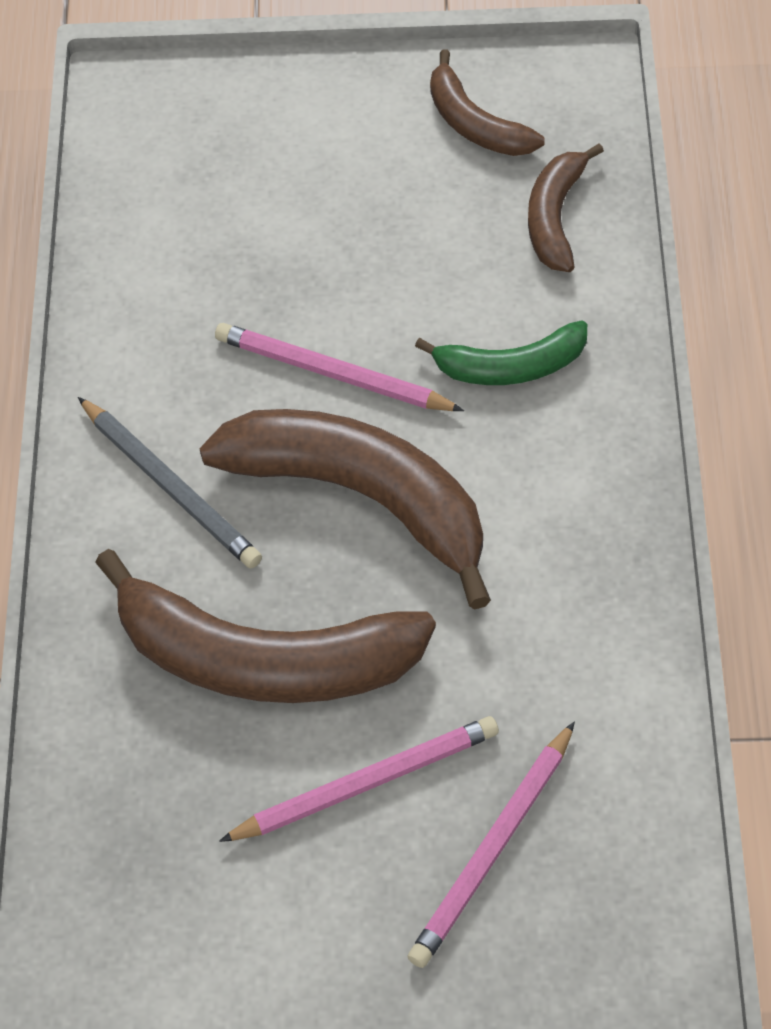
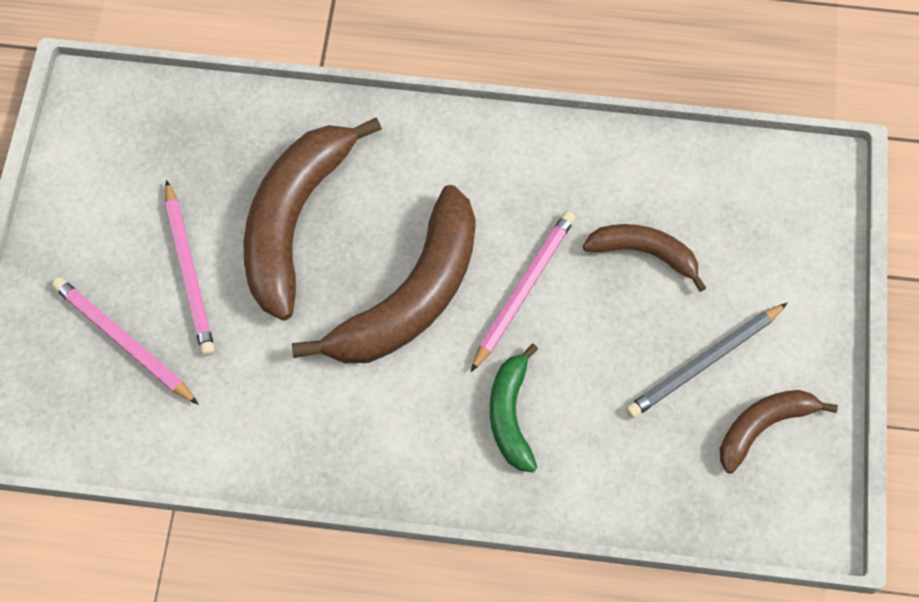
camera: 95 degrees right, 10 degrees up
(171, 486) = (443, 176): grey pencil -> grey pencil (705, 363)
(555, 217) = (655, 473): brown banana -> brown banana (645, 253)

